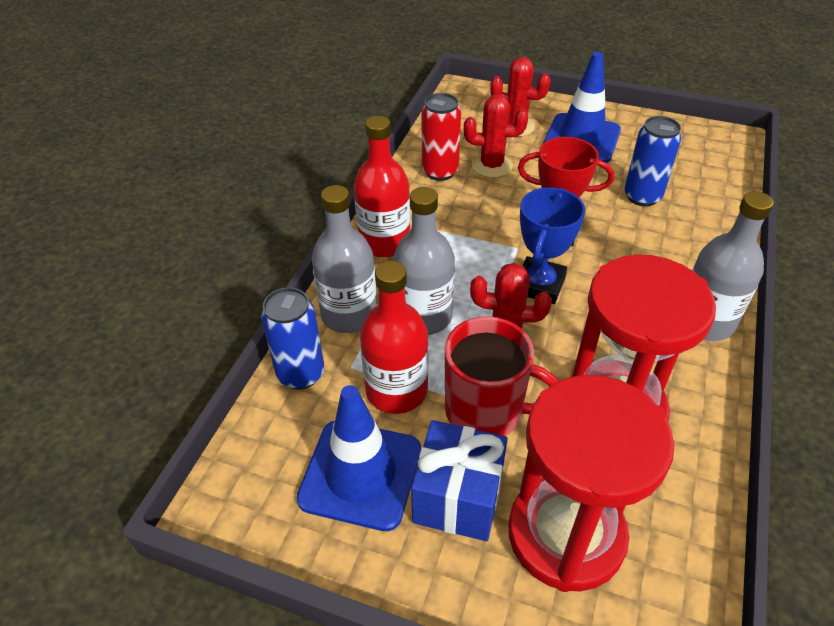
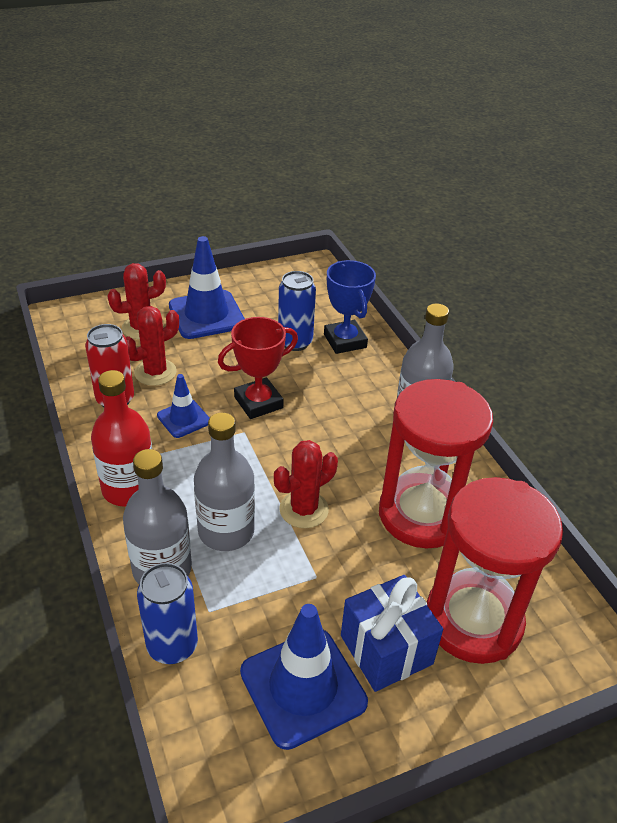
camera: 45 degrees left, 5 degrees down
(396, 390) = (264, 604): red bottle -> none
(478, 212) = (183, 419): none -> blue traffic cone
(486, 411) = (344, 573): red mug -> none
(539, 285) = (288, 452): blue trophy -> blue trophy (345, 341)

